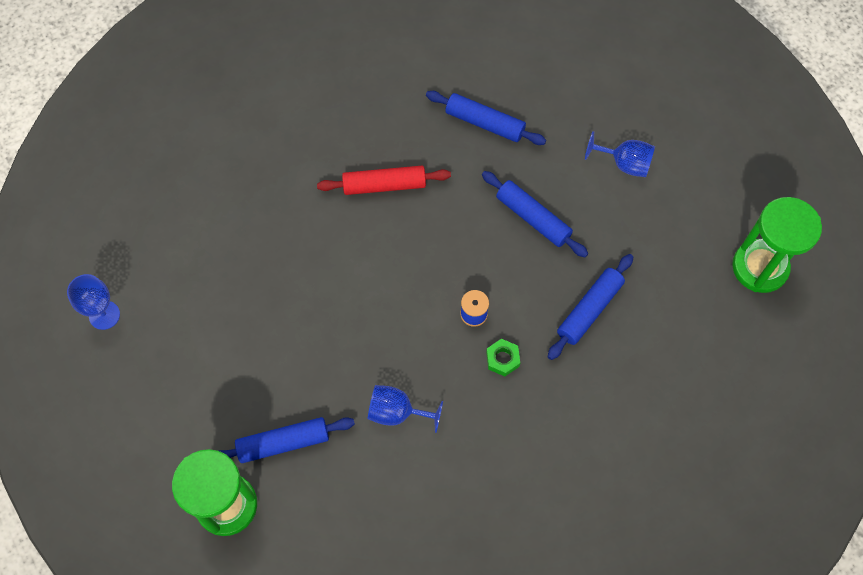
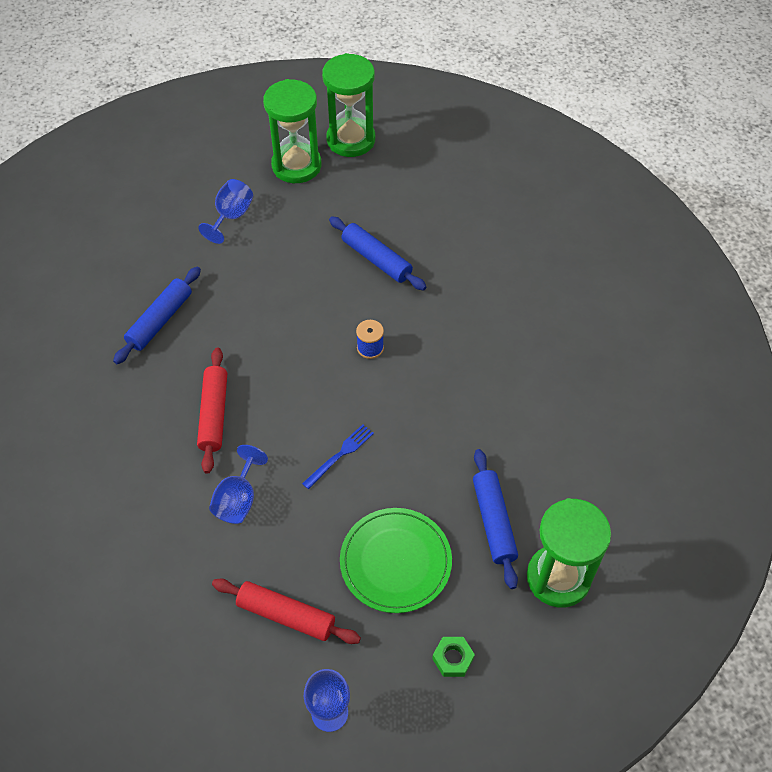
camera: 85 degrees left, 10 degrees down
(189, 271) = (286, 615): none -> red rolling pin
(240, 356) = (395, 561): none -> green plate
(348, 298) = (340, 455): none -> blue fork
(397, 412) = (466, 418): blue goblet -> blue goblet (238, 499)
(502, 359) = (418, 329): green nut -> green nut (453, 658)
(533, 218) = (275, 291): blue rolling pin -> none
(708, 216) = (296, 165): none -> green hourglass

